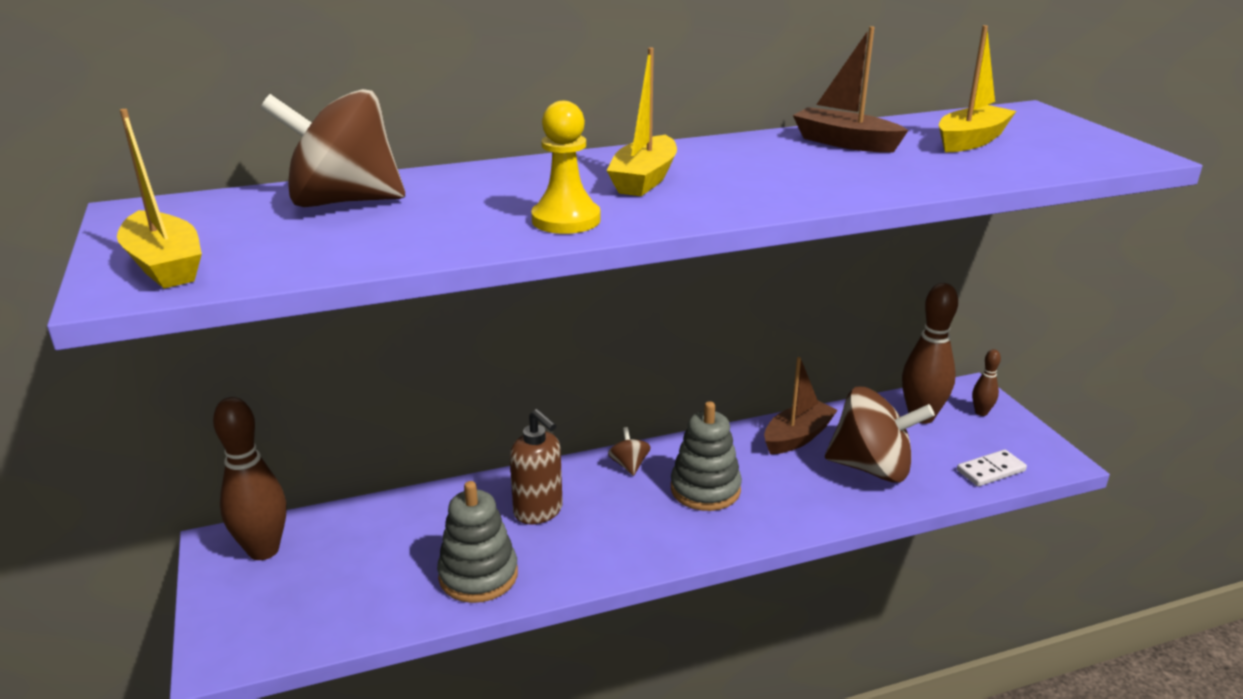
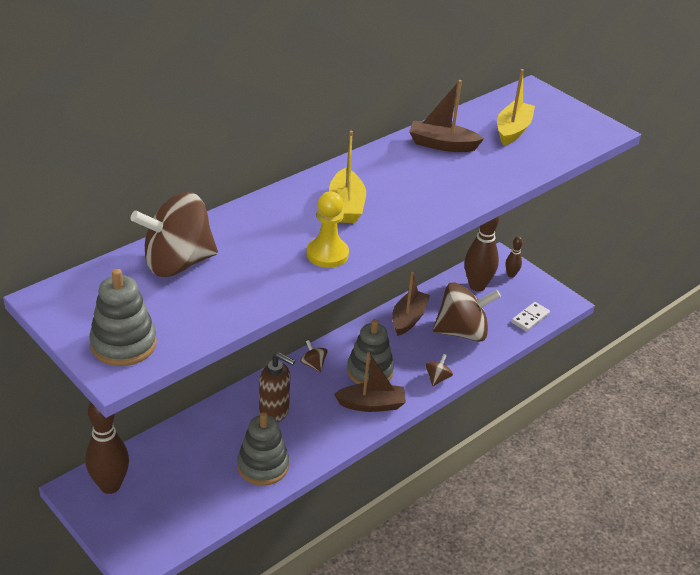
camera: 25 degrees left, 10 degrees up
(165, 265) = (123, 344): yellow boat -> grey stacking toy
(684, 532) = (371, 404): none -> brown boat
(804, 519) = (437, 378): none -> brown spinning top

